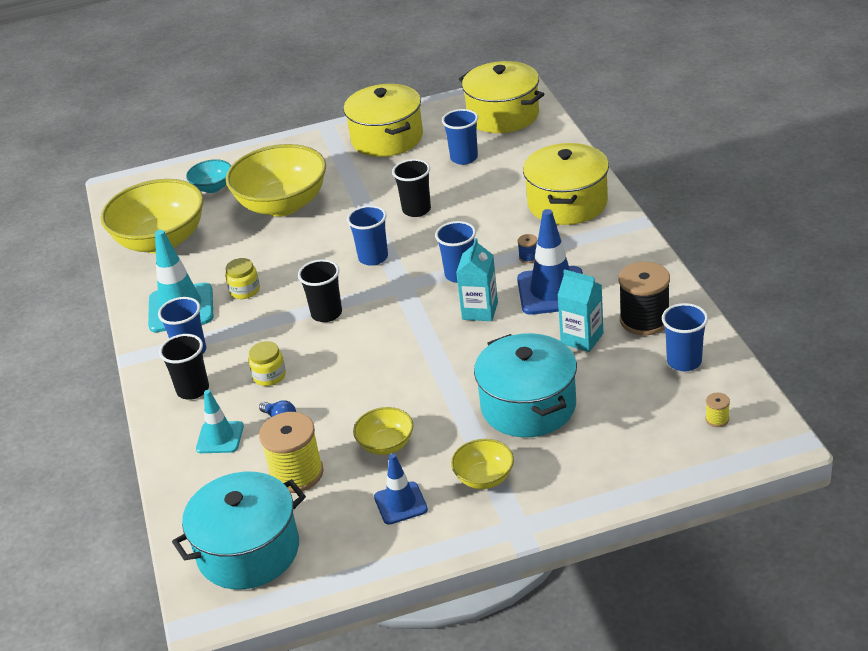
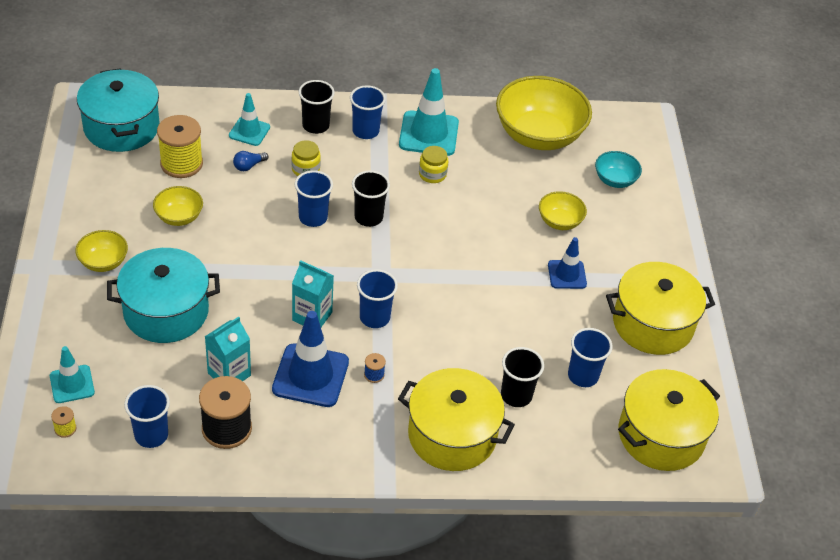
camera: 95 degrees right, 10 degrees up
(283, 205) = (559, 221): yellow bowl -> yellow bowl, size x0.48
(373, 258) = (436, 265): blue cup -> blue cup (313, 217)
(400, 503) = (111, 210): blue traffic cone -> blue traffic cone (567, 274)
(416, 210) = (501, 314): black cup -> black cup (516, 395)
(662, 436) = (72, 384): none -> turquoise traffic cone

